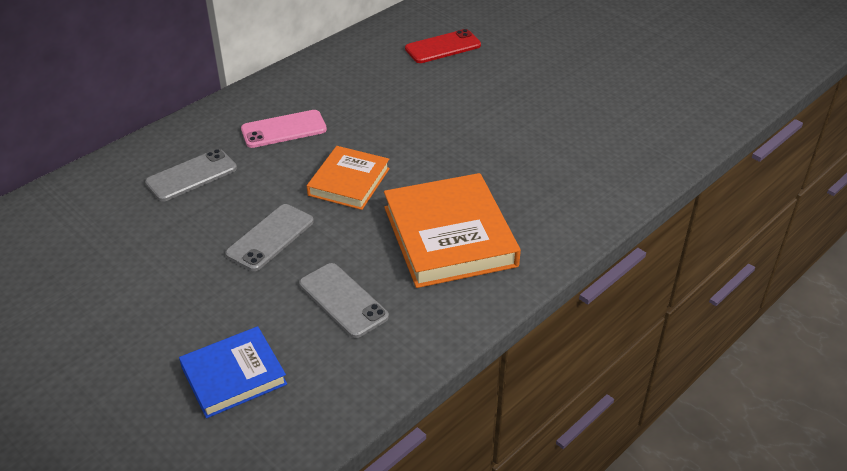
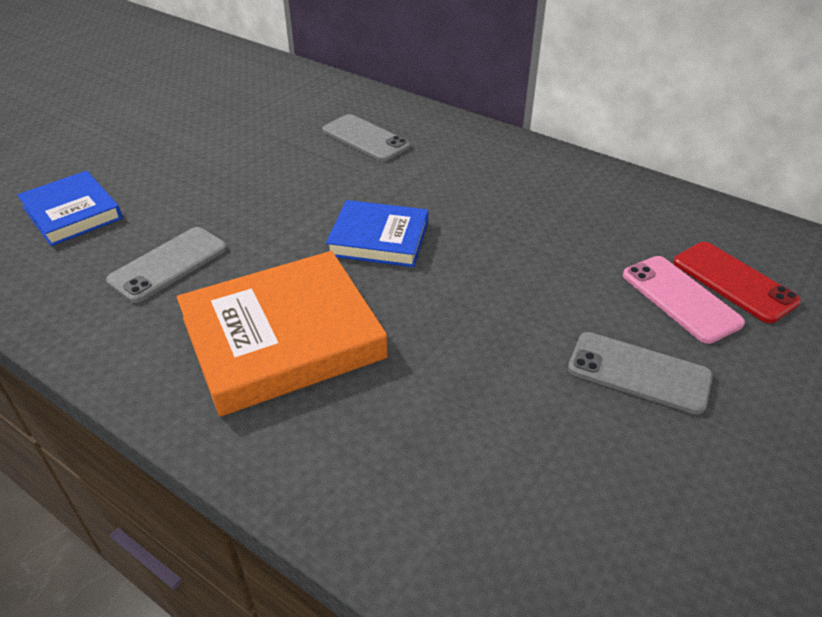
camera: 80 degrees right, 0 degrees up
(270, 237) = (272, 200): grey phone -> grey phone (638, 373)
(284, 129) = (464, 178): pink phone -> pink phone (680, 299)
(349, 182) = (379, 239): orange book -> blue book

